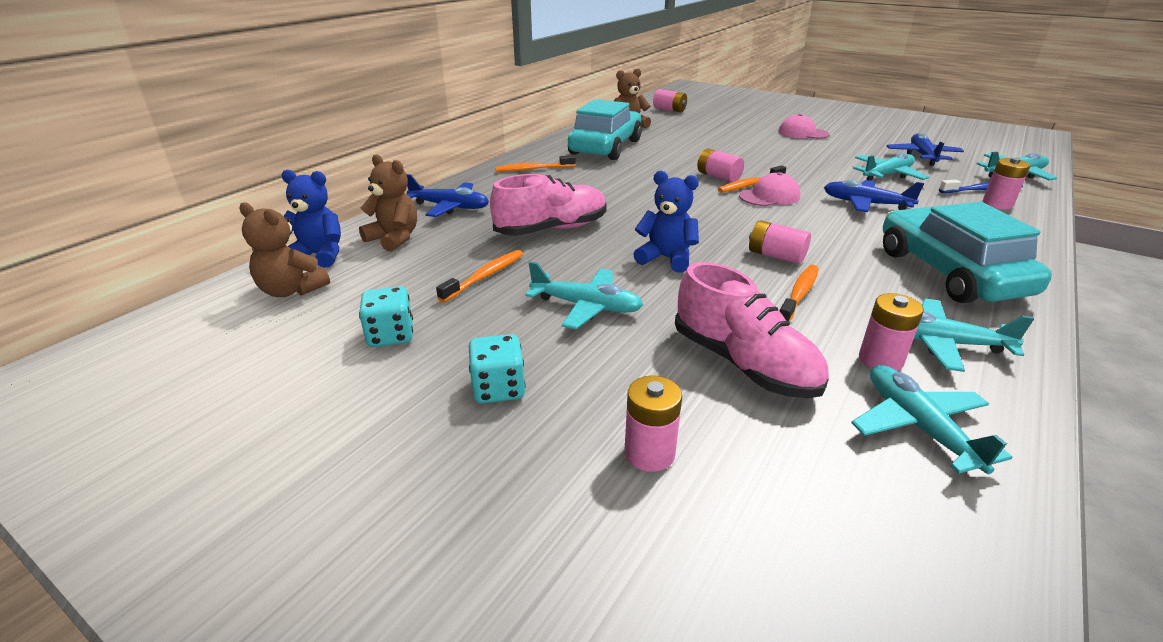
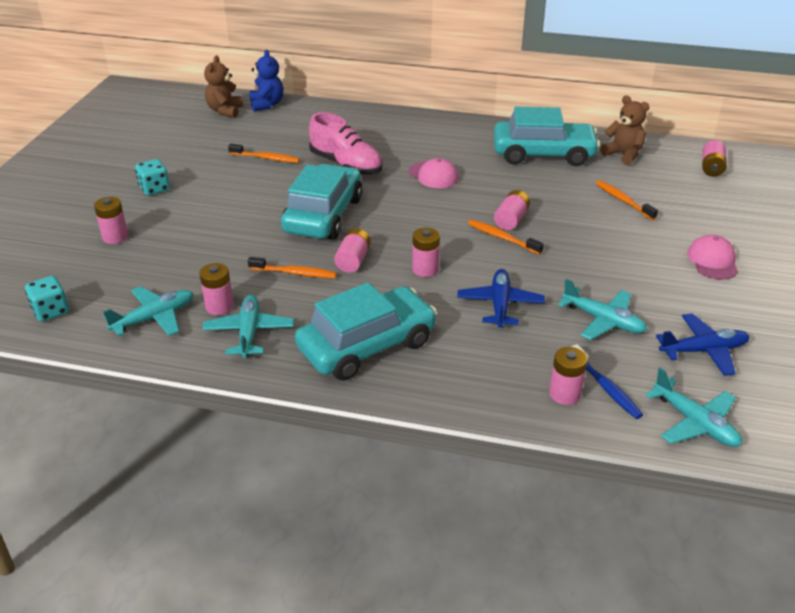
camera: 70 degrees right, 5 degrees up
(391, 335) = (191, 149): turquoise dice -> turquoise dice (51, 311)
(394, 239) = (300, 118): brown teddy bear -> none
(450, 207) = (360, 122): blue plane -> none
(533, 169) = (458, 134): orange toothbrush -> orange toothbrush (623, 200)
(586, 306) = (244, 197): turquoise plane -> none
(666, 258) = (323, 215): blue teddy bear -> turquoise car
(743, 364) = (199, 257): pink shoe -> none
(769, 196) = (480, 250): pink cap -> pink cap (433, 175)
(801, 224) = (425, 269): none -> pink battery

